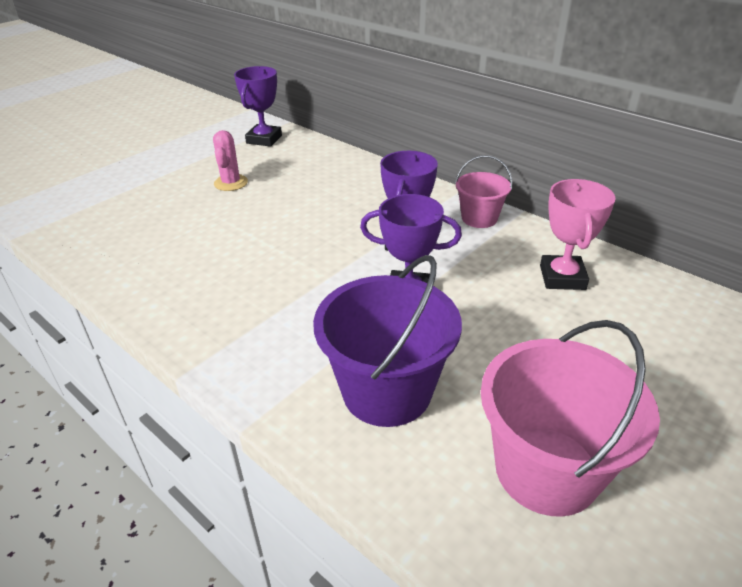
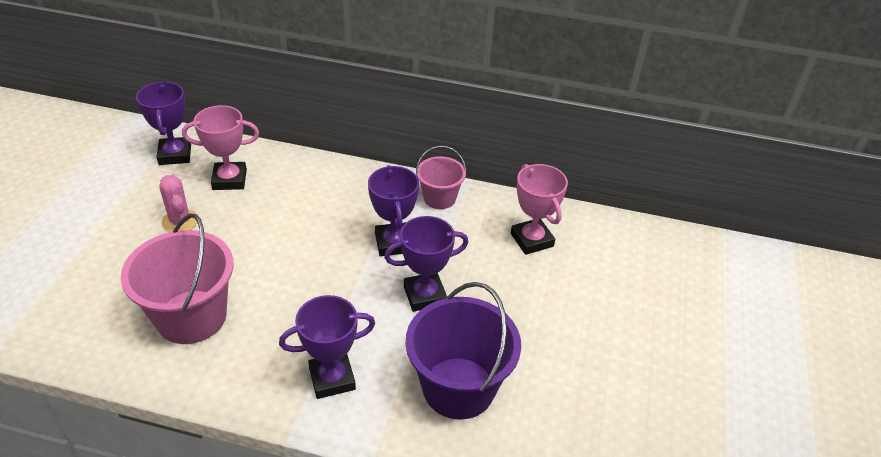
camera: 30 degrees left, 5 degrees up
(263, 338) = (332, 378): none -> purple trophy
(293, 164) = (229, 179): none -> pink trophy
(546, 469) = (593, 404): pink bucket -> pink bucket (191, 317)

